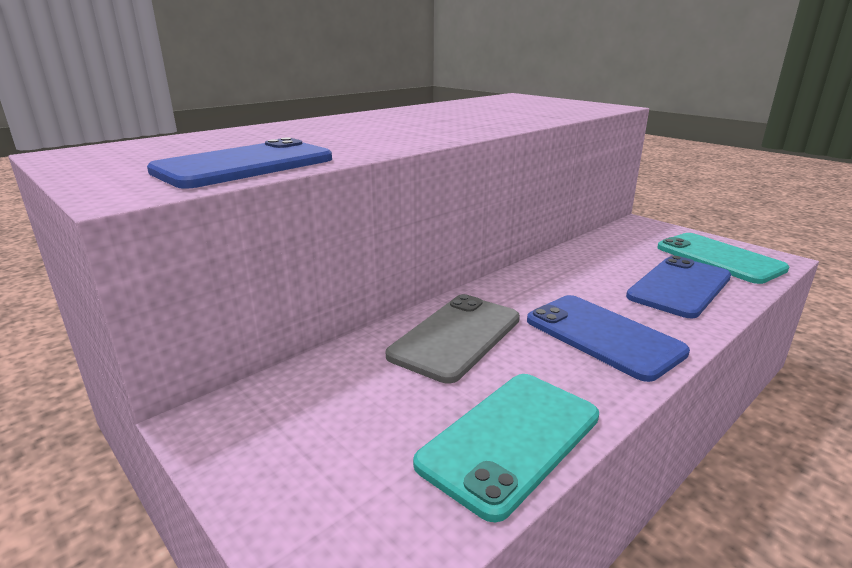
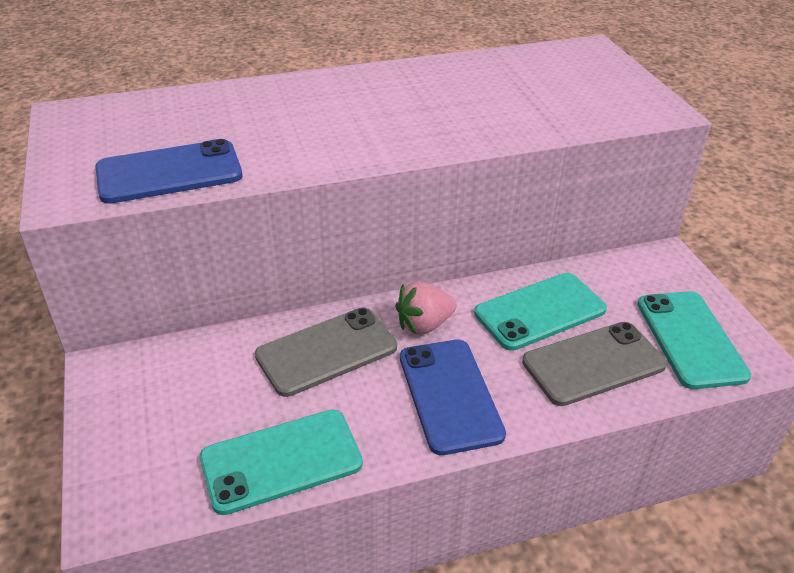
camera: 25 degrees right, 15 degrees up
(521, 297) = (424, 325): none -> pink strawberry
(600, 268) = (540, 311): none -> turquoise phone
(679, 287) = (593, 363): blue phone -> grey phone

